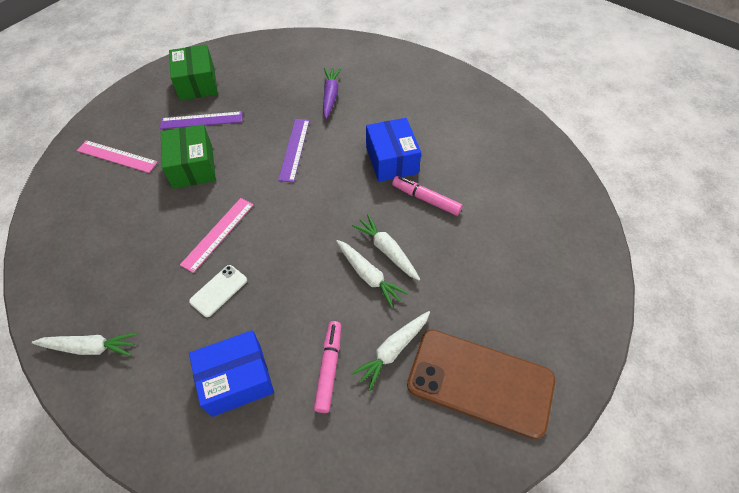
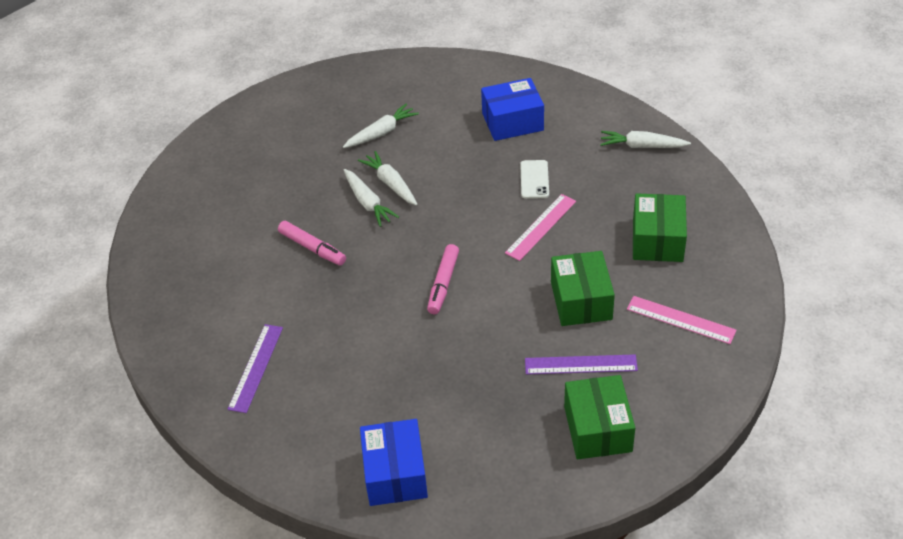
camera: 170 degrees left, 10 degrees down
(112, 226) = (657, 240): none -> green box
(218, 290) = (534, 179): white phone -> white phone turned 45 degrees counterclockwise
(294, 149) = (455, 315): purple ruler -> purple ruler (256, 367)
(329, 368) = (436, 125): pink marker -> pink marker (443, 284)
(330, 96) = (399, 391): purple carrot -> none
(391, 160) = (338, 294): blue box -> blue box (395, 473)
(480, 382) = (317, 112): brown phone -> none

